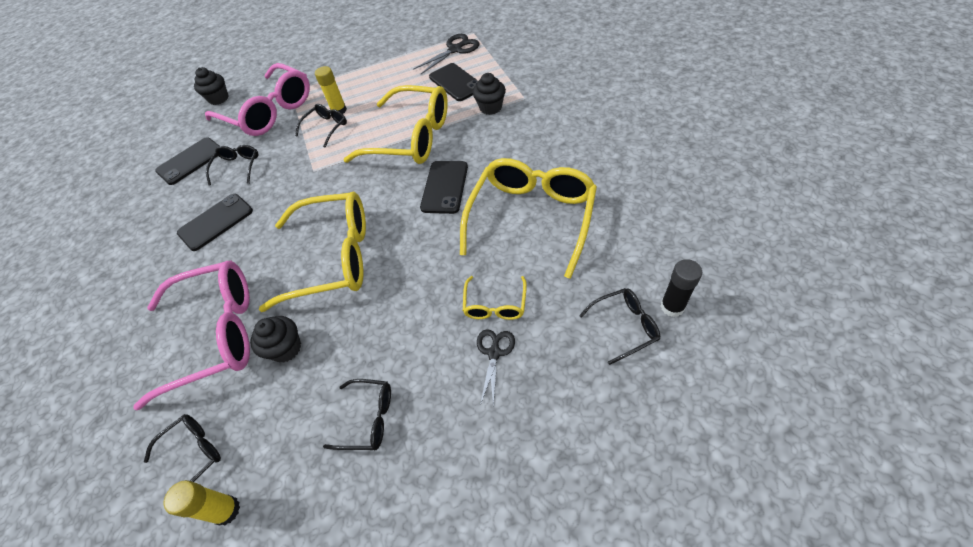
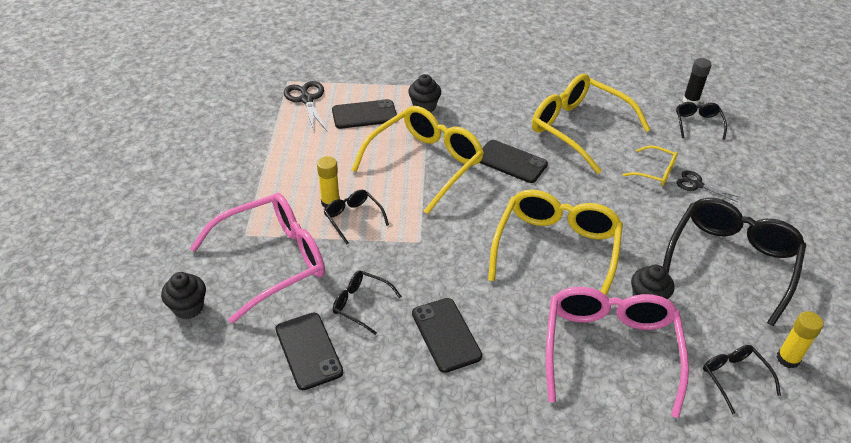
camera: 75 degrees left, 10 degrees down
(368, 418) = (731, 262): black glasses -> black glasses, size x2.15

